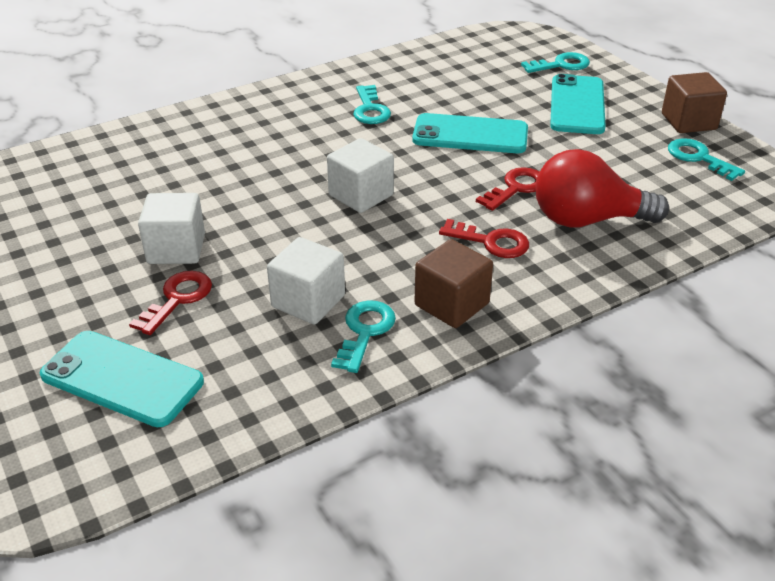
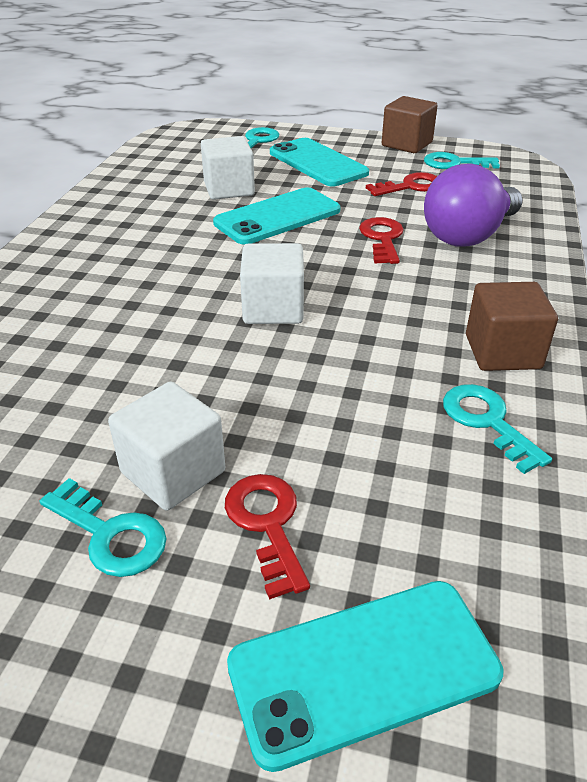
camera: 45 degrees left, 0 degrees up
(308, 301) = (395, 430): white cube -> white cube (229, 189)
(370, 109) = (155, 235): turquoise key -> turquoise key (110, 535)
(491, 242) = (439, 287): red key -> red key (410, 186)
(587, 220) = (468, 236): red light bulb -> purple light bulb

